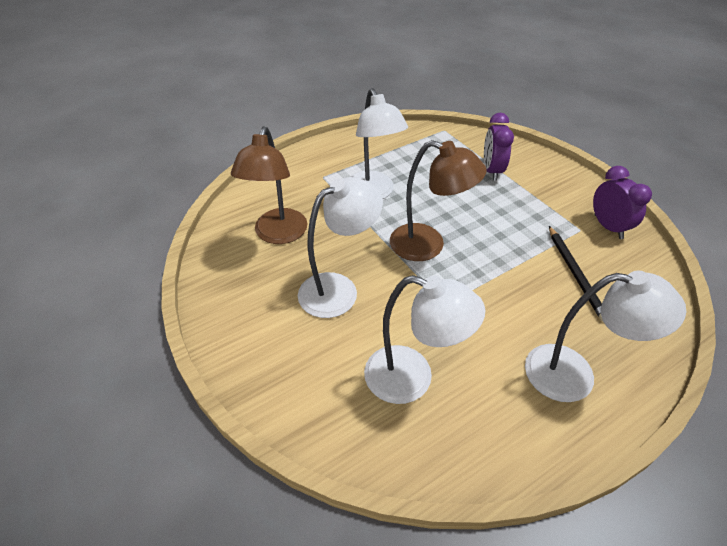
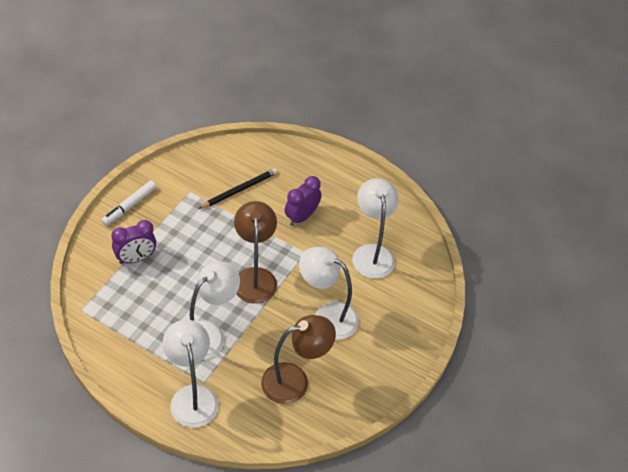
camera: 120 degrees left, 5 degrees up
(567, 181) = (129, 206): none -> white marker
(574, 375) = (324, 181): white lamp -> white lamp (192, 396)
(608, 227) = (178, 177): purple clock -> purple clock (301, 217)

